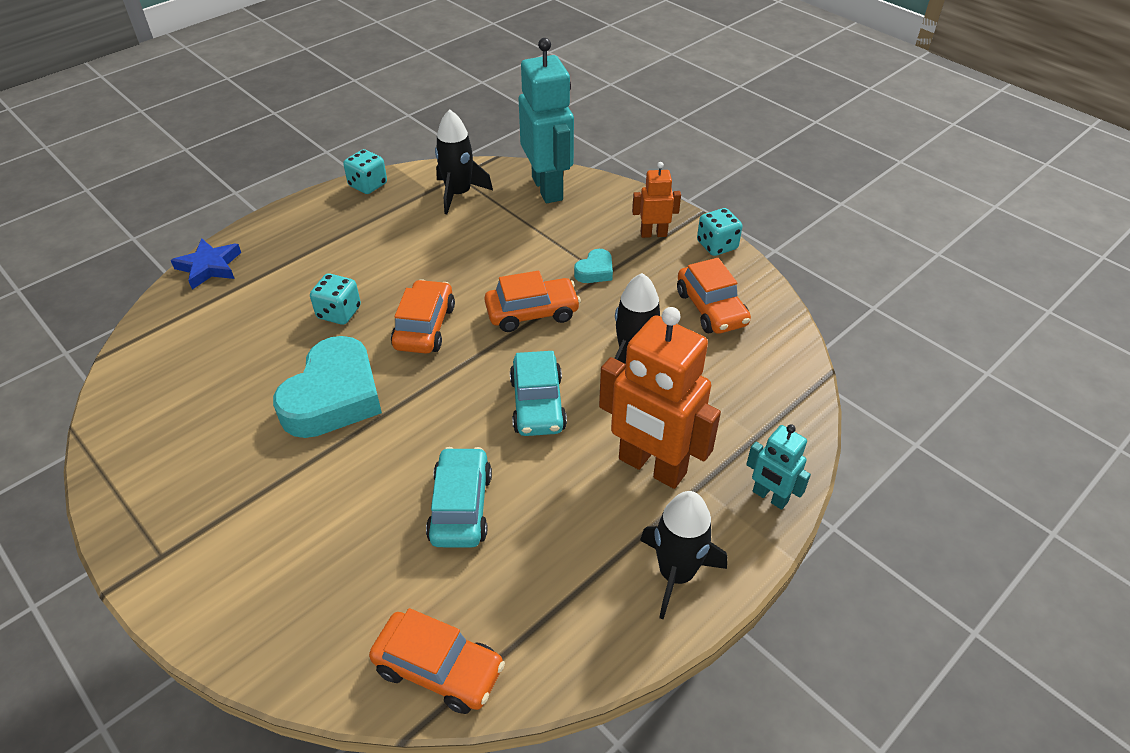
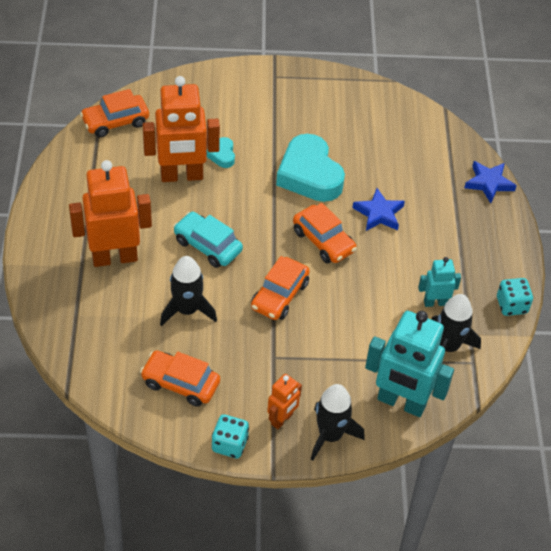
camera: 130 degrees right, 5 degrees up
(339, 313) = (379, 213): turquoise dice -> blue star
(461, 507) = (182, 176): turquoise car -> orange robot
(595, 271) = (281, 355): turquoise heart -> turquoise heart (222, 155)
(676, 573) = (55, 219): black rocket -> black rocket (330, 435)
(769, 497) = (41, 285): turquoise robot -> turquoise robot (435, 302)

